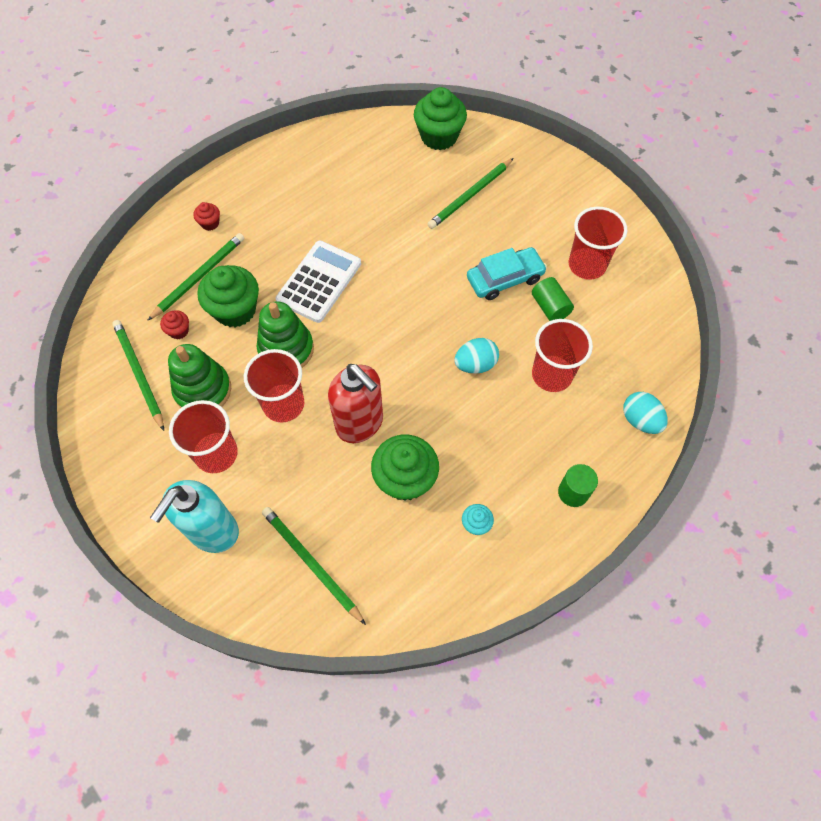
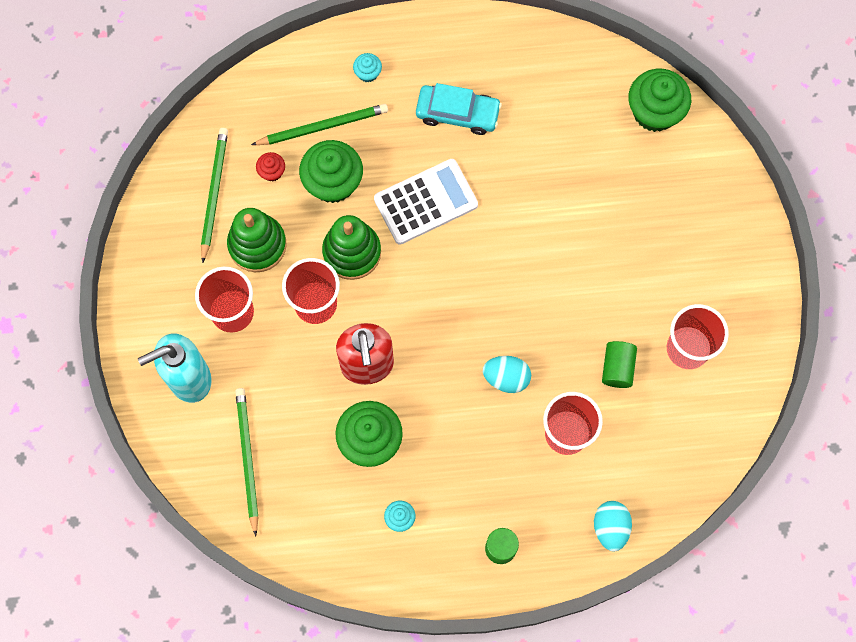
camera: 35 degrees right, 10 degrees up
(210, 223) = (368, 73): red cupcake -> turquoise cupcake
(470, 195) = (634, 200): green pencil -> none
(505, 279) = (598, 311): turquoise car -> turquoise car (457, 113)

